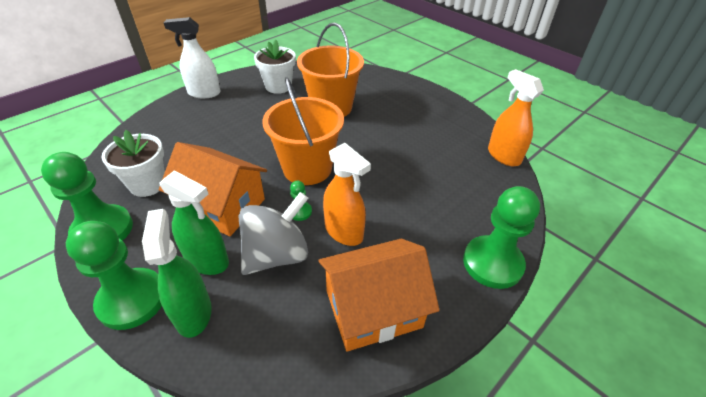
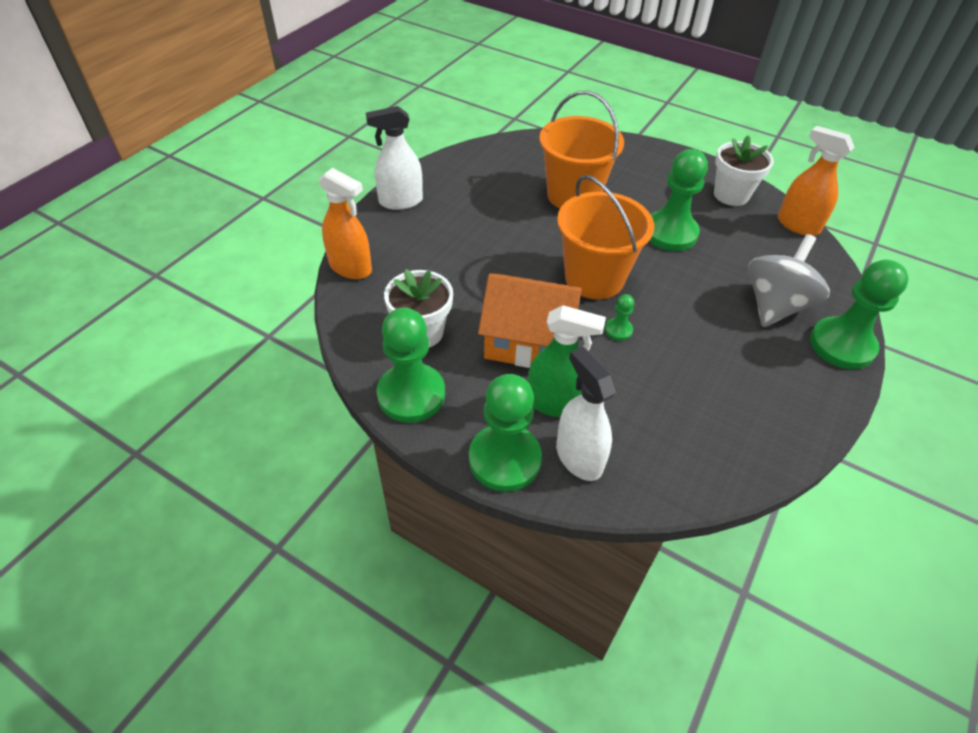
camera: 15 degrees left, 5 degrees up
(193, 313) = (578, 457): green spray bottle -> white spray bottle
(277, 255) = (624, 381): grey spinning top -> grey spinning top (775, 305)
(278, 86) = (490, 177): white flower pot -> white flower pot (731, 195)
(344, 232) = (678, 343): orange spray bottle -> orange spray bottle (350, 268)
(373, 308) = (753, 413): orange house -> none
(390, 145) = (670, 233): none -> green pawn

